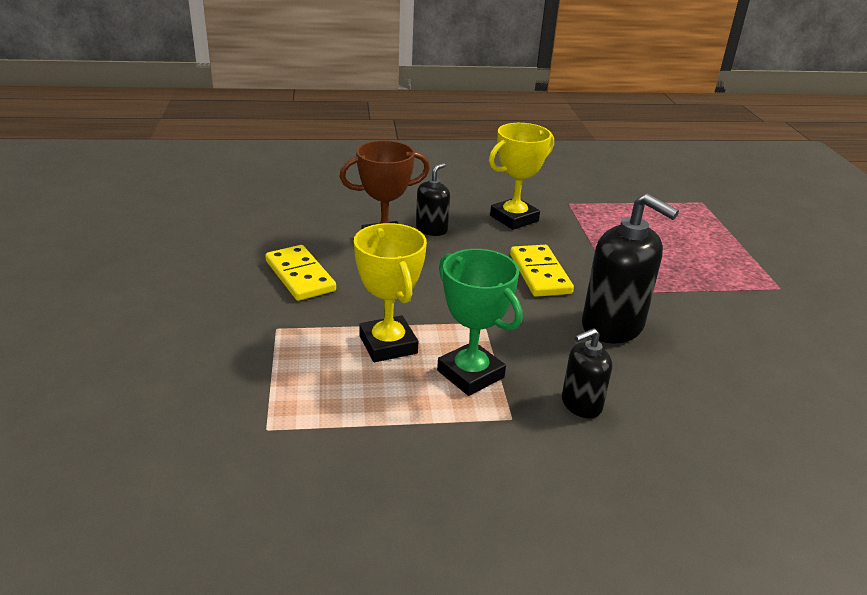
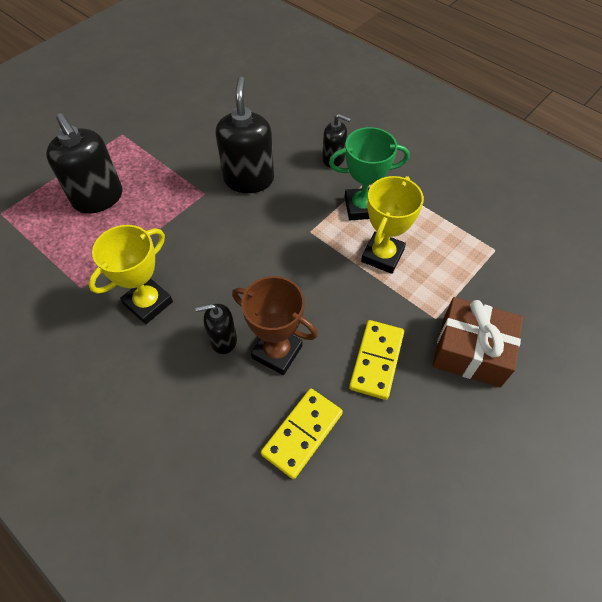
camera: 130 degrees left, 25 degrees up
(218, 323) = (471, 351): none -> brown gift
(470, 374) = (362, 207): green trophy -> green trophy turned 75 degrees clockwise
(514, 218) = (148, 303): yellow trophy -> yellow trophy turned 60 degrees counterclockwise
(539, 274) = (223, 239): yellow domino -> yellow domino (302, 433)
(676, 242) = (98, 198): none -> black soap dispenser

